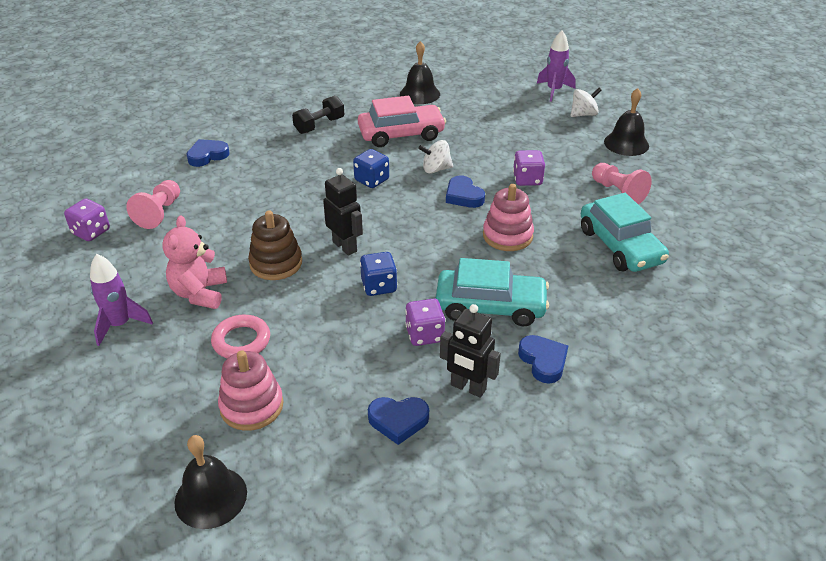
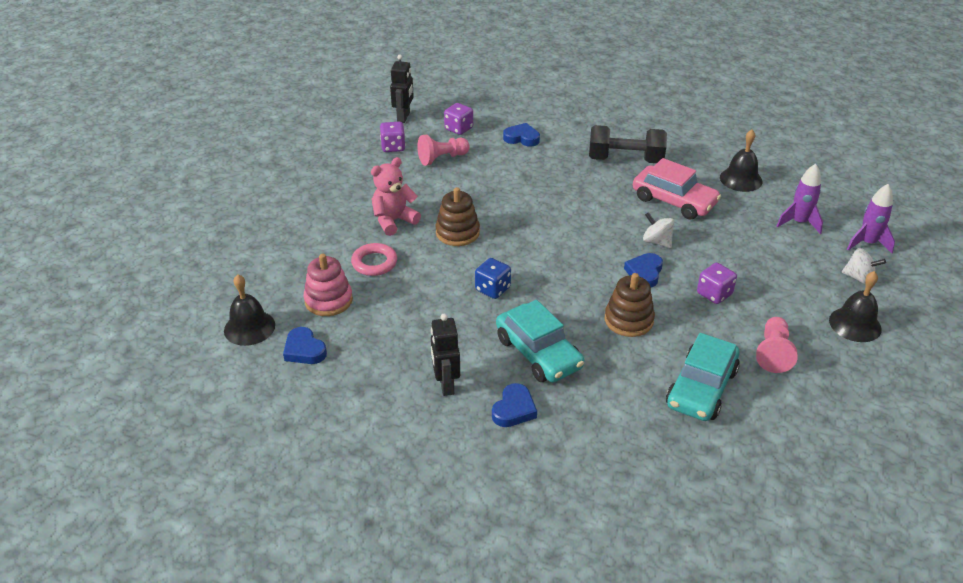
camera: 50 degrees right, 0 degrees up
(120, 325) = (334, 210): purple rocket -> purple rocket (799, 223)
(319, 125) = (625, 160): black dumbbell -> black dumbbell, size x1.55
(345, 246) = (512, 251): black robot -> black robot (404, 117)
(372, 180) = (599, 220): blue dice -> none
(398, 421) = (382, 369): blue heart -> blue heart (304, 350)
(424, 334) = (472, 337): purple dice -> purple dice (459, 129)
(507, 236) = (628, 320): pink stacking toy -> brown stacking toy

